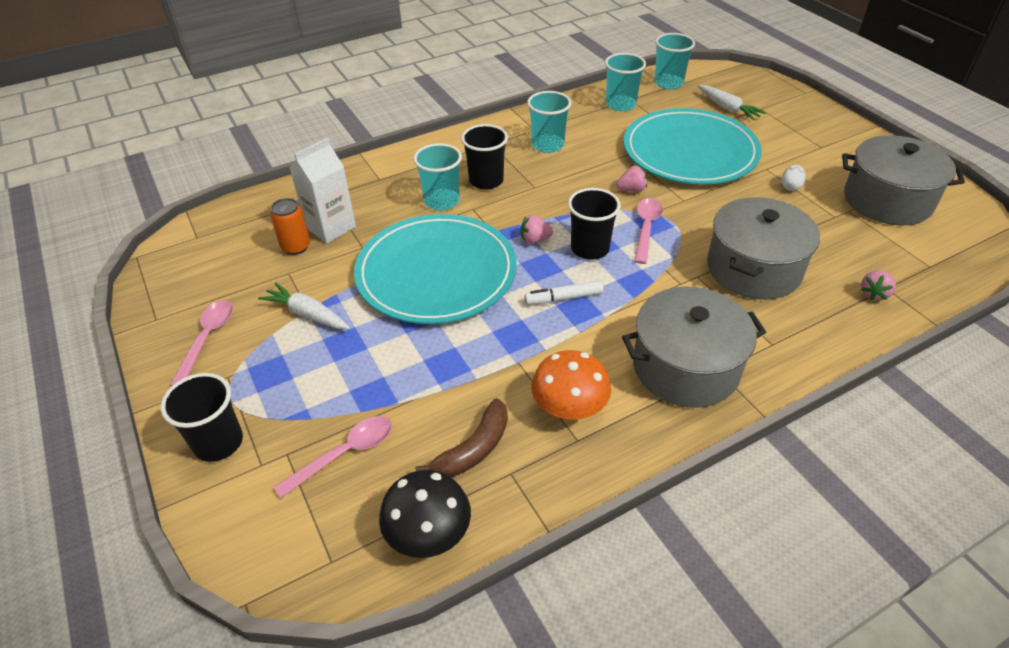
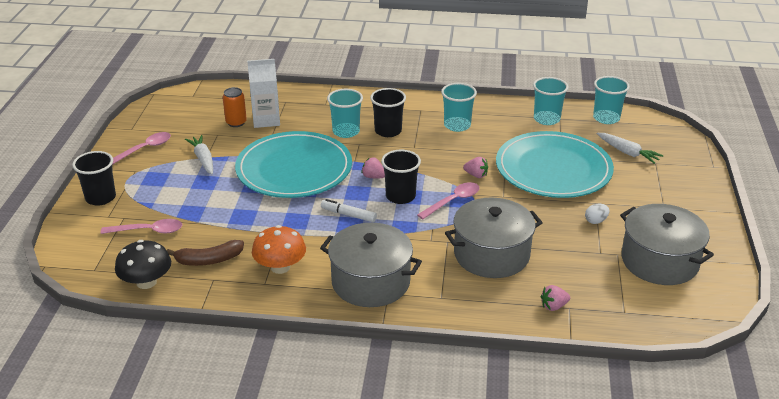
camera: 35 degrees right, 10 degrees down
(727, 108) = (627, 153): white carrot -> white carrot turned 45 degrees counterclockwise

